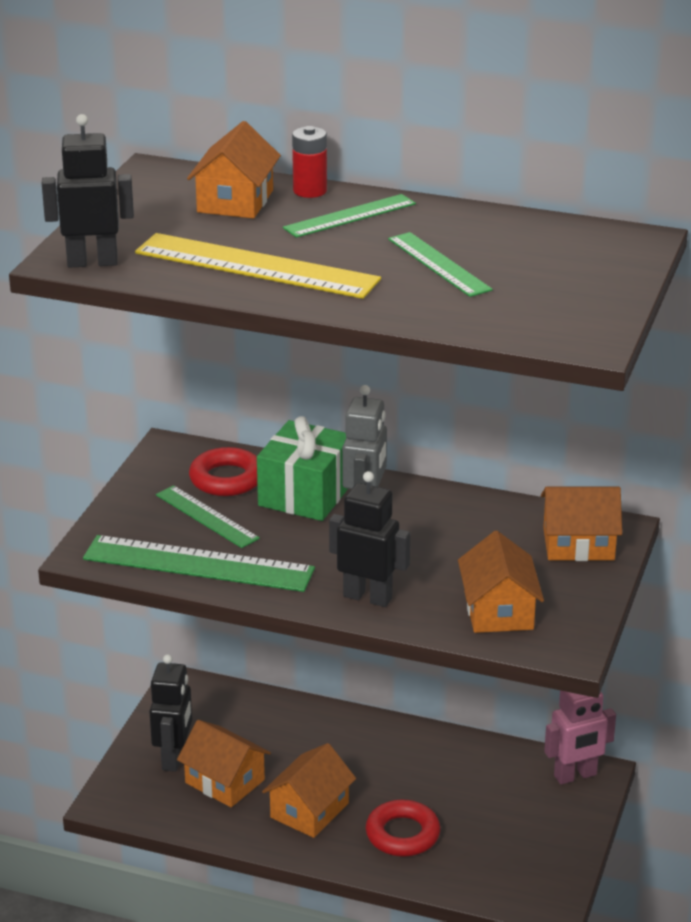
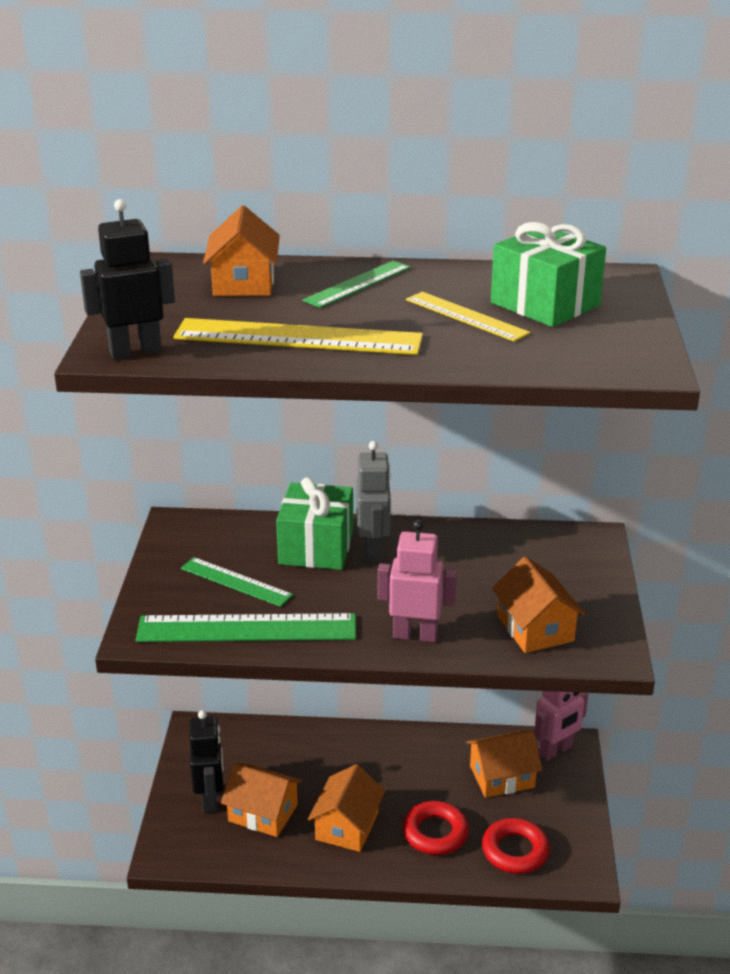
camera: 15 degrees left, 0 degrees up
(226, 479) = (239, 544): red ring -> red ring (515, 851)
(310, 191) = (307, 266): red battery -> none
(368, 597) = (415, 635): black robot -> pink robot
(439, 264) = (466, 316): green ruler -> yellow ruler
(530, 261) = (545, 304): none -> green gift
(578, 544) = (571, 556): orange house -> orange house (502, 776)

